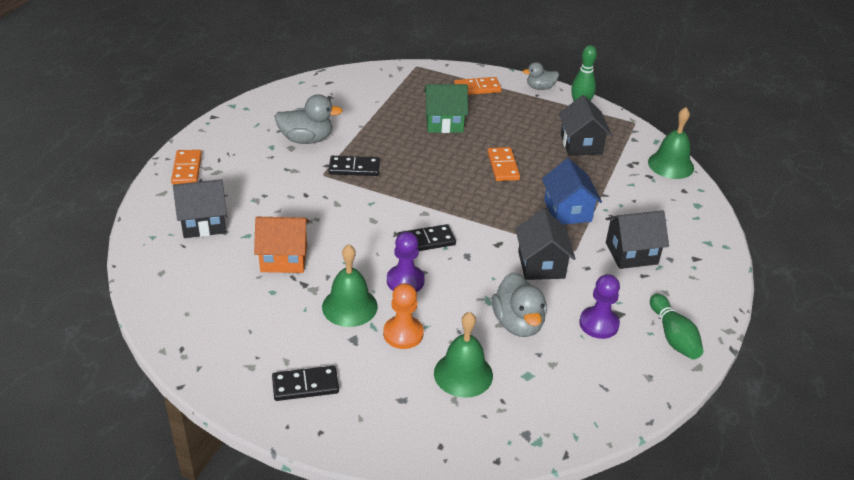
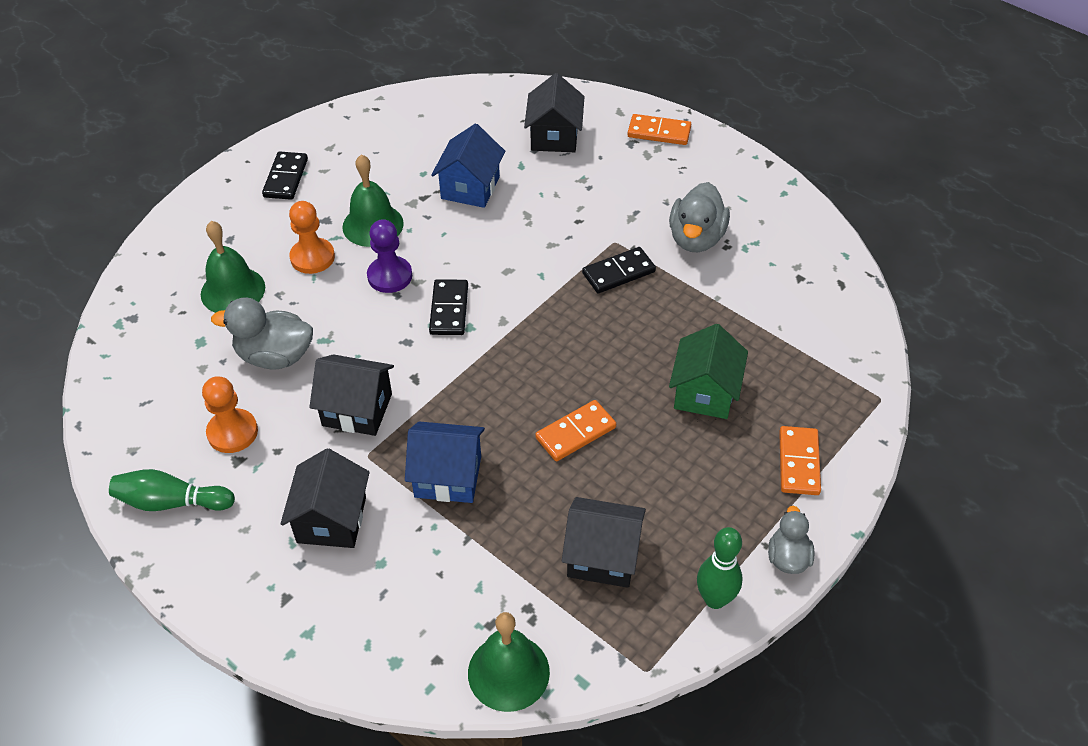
camera: 110 degrees right, 10 degrees up
(284, 258) = (470, 188): orange house -> blue house
(354, 168) = (618, 272): black domino -> black domino turned 45 degrees clockwise
(503, 166) = (575, 432): orange domino -> orange domino turned 45 degrees counterclockwise
(599, 324) = (232, 432): purple pawn -> orange pawn

